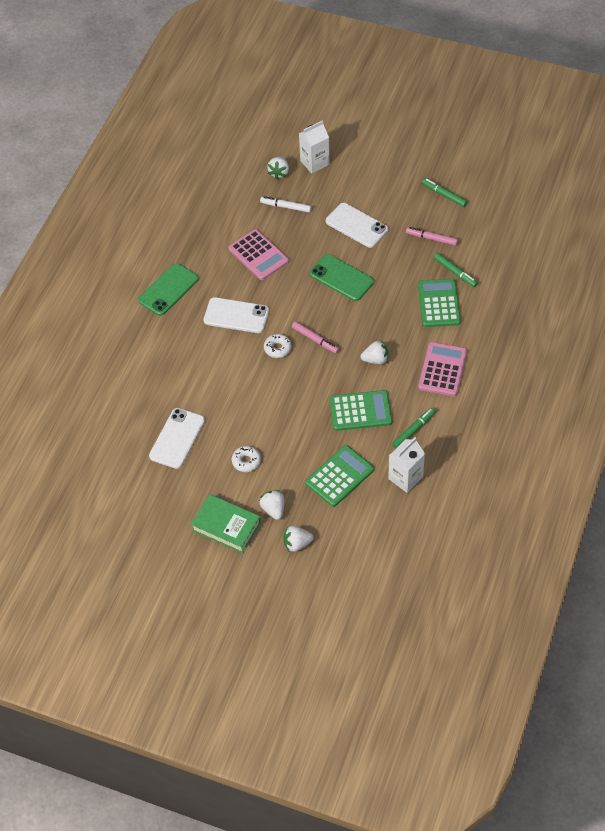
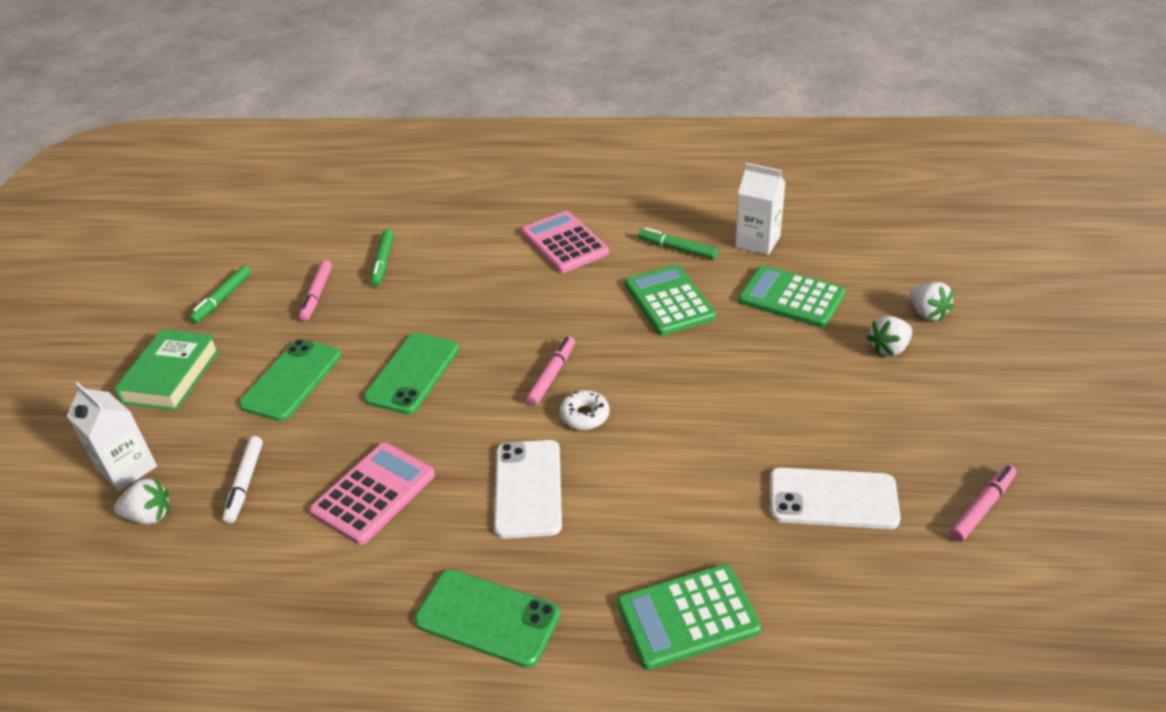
camera: 105 degrees left, 15 degrees down
(145, 499) = (982, 507): none -> pink marker
(226, 526) = (955, 391): green book -> green book (171, 376)
(246, 461) = (825, 398): white donut -> none
(356, 225) = (291, 380): white phone -> green phone
(375, 359) = (569, 305): white strawberry -> none
(439, 303) = (445, 266): green calculator -> green calculator (687, 617)
(442, 370) = (564, 243): pink calculator -> pink calculator turned 60 degrees clockwise
(455, 272) = (383, 262): green marker -> green marker turned 150 degrees clockwise

